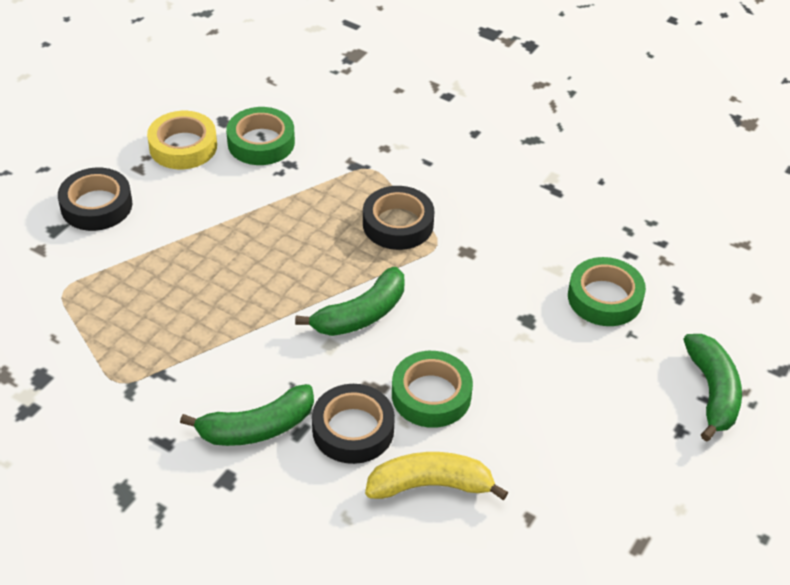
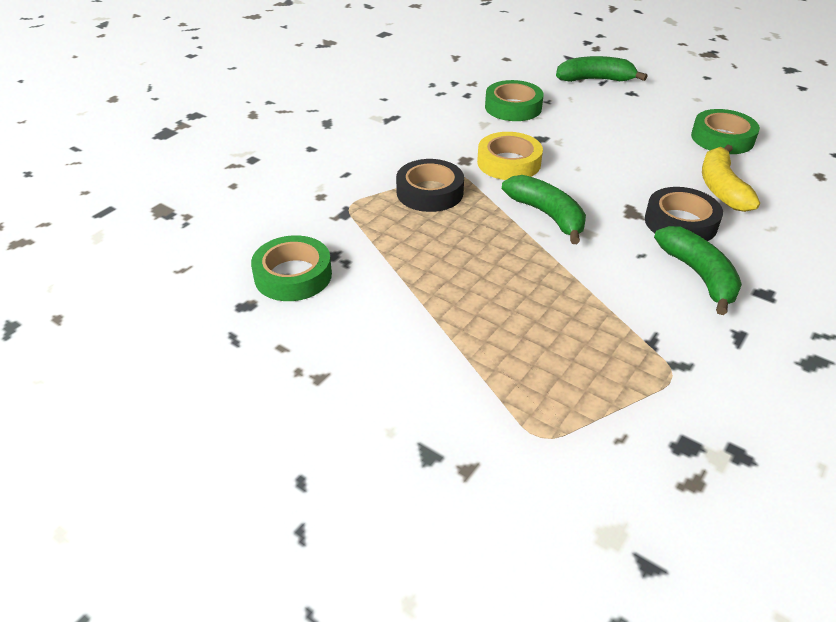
camera: 85 degrees left, 5 degrees down
(96, 205) = (385, 414): black tape -> none
(183, 146) = (285, 338): yellow tape -> yellow tape (509, 163)
(431, 395) = (630, 184): green tape -> green tape (722, 138)

